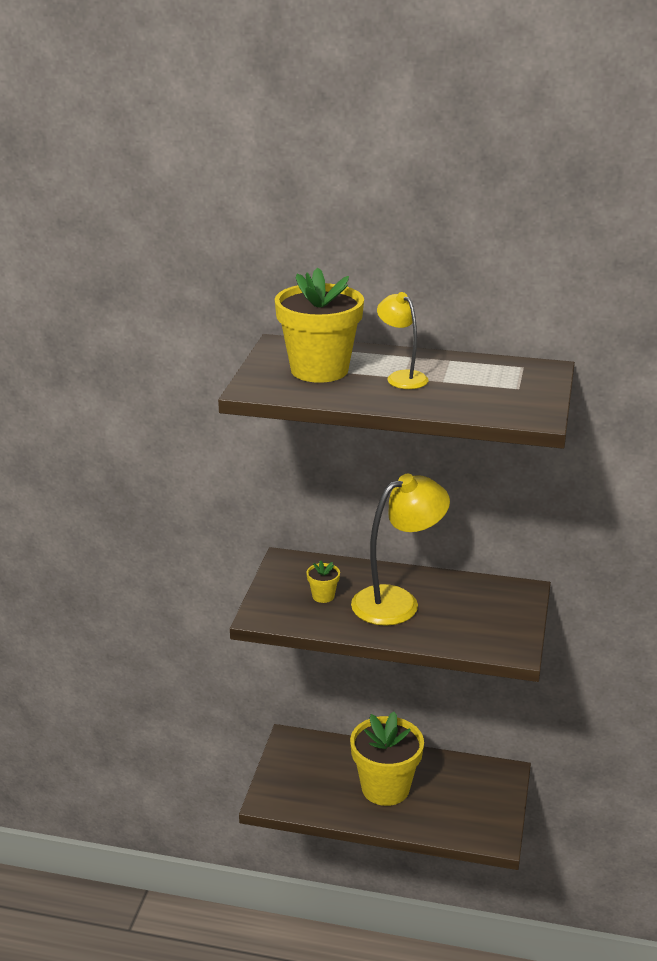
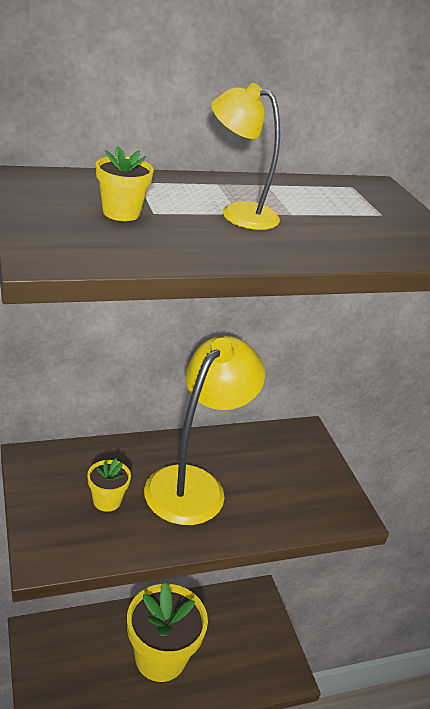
camera: 35 degrees left, 5 degrees up
(319, 370) = (121, 213): yellow flower pot -> yellow flower pot, size x0.42

